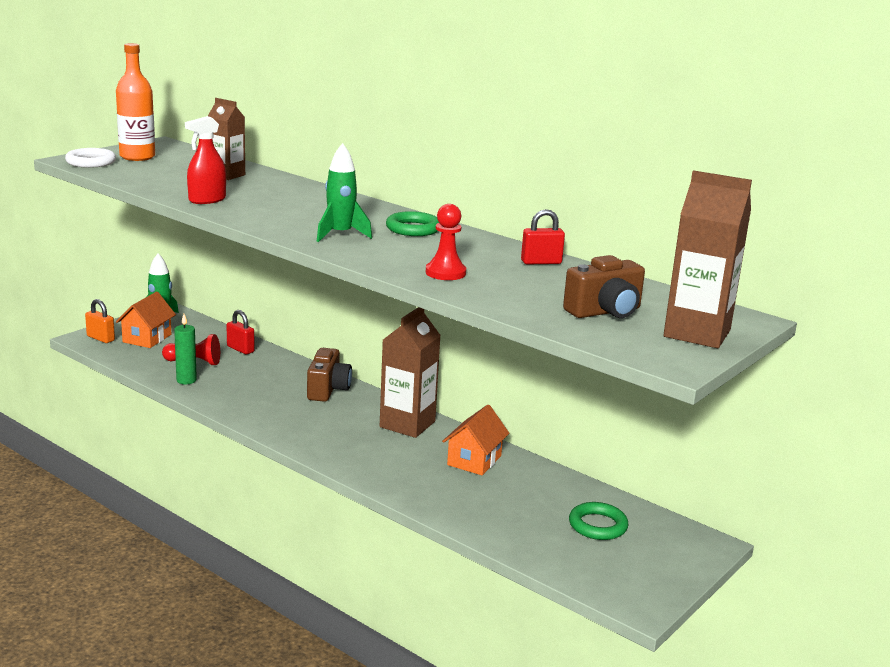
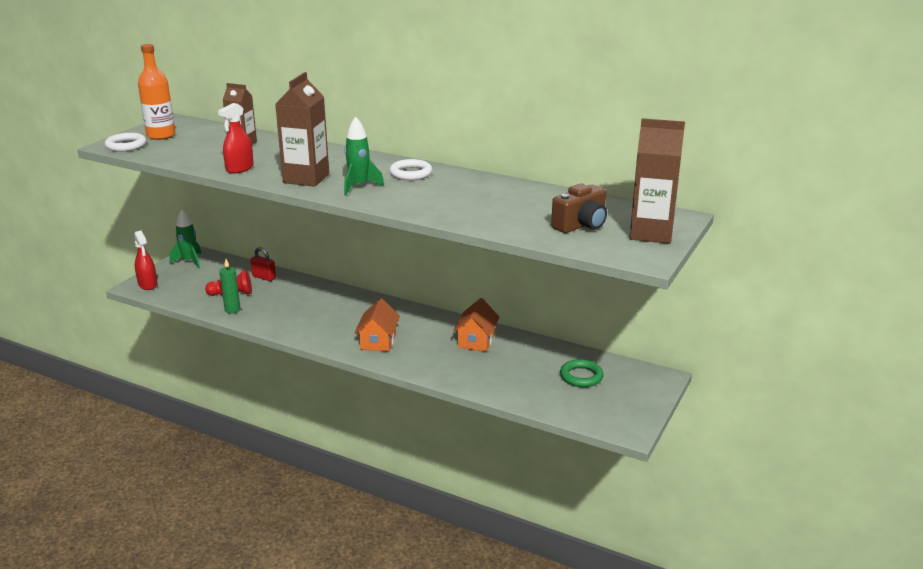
camera: 10 degrees left, 5 degrees up
(100, 338) = (148, 284): orange padlock -> red spray bottle
(147, 338) = (185, 279): orange house -> orange house (378, 341)
(328, 389) = (346, 301): brown camera -> none
(407, 424) = (416, 320): brown carton -> brown carton (306, 178)
(413, 229) = (410, 173): green ring -> white ring
(445, 273) = (453, 209): red pawn -> none
(541, 262) = (517, 189): red padlock -> none

